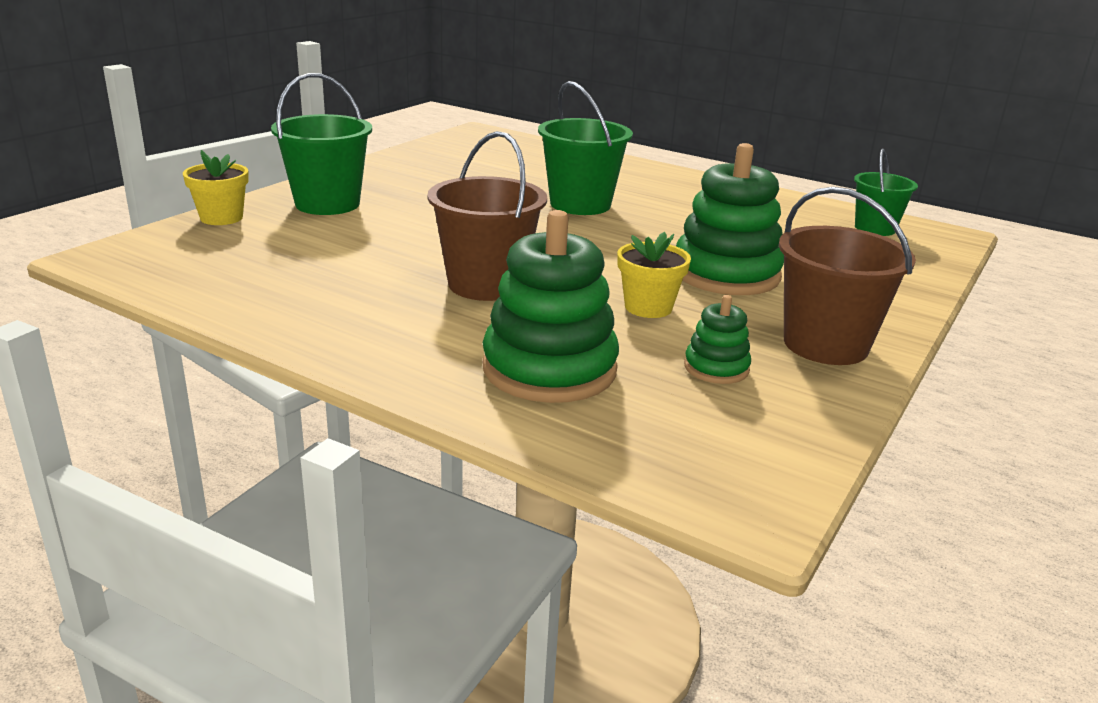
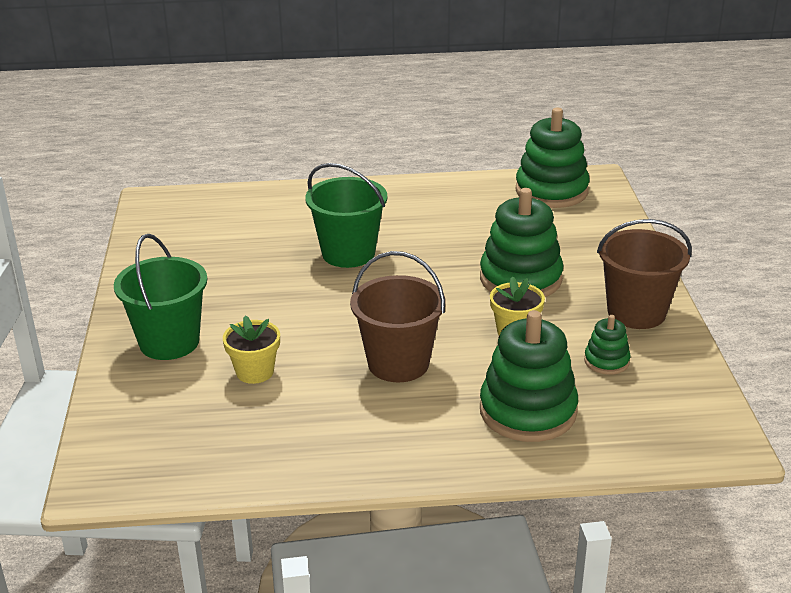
camera: 35 degrees left, 5 degrees up
(221, 218) = (113, 398): yellow flower pot -> yellow flower pot (255, 372)
(875, 228) = (551, 191): green bucket -> green stacking toy

